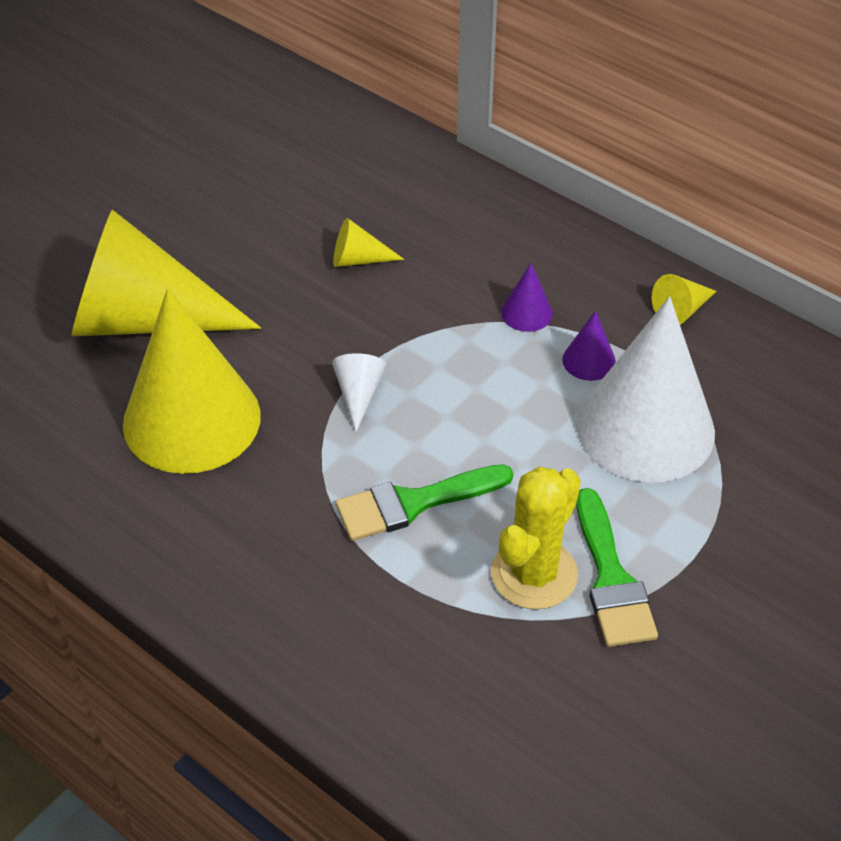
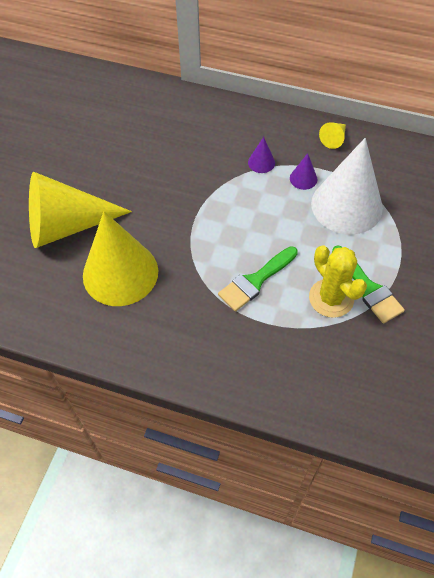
camera: 20 degrees left, 10 degrees up
(358, 259) = (163, 158): yellow cone -> none
(359, 394) = (200, 232): white cone -> none
(534, 574) = (331, 298): yellow cactus -> yellow cactus turned 45 degrees counterclockwise

